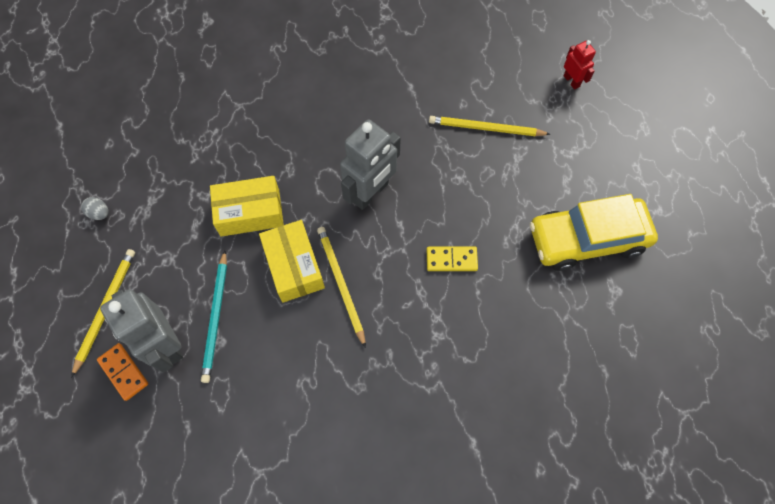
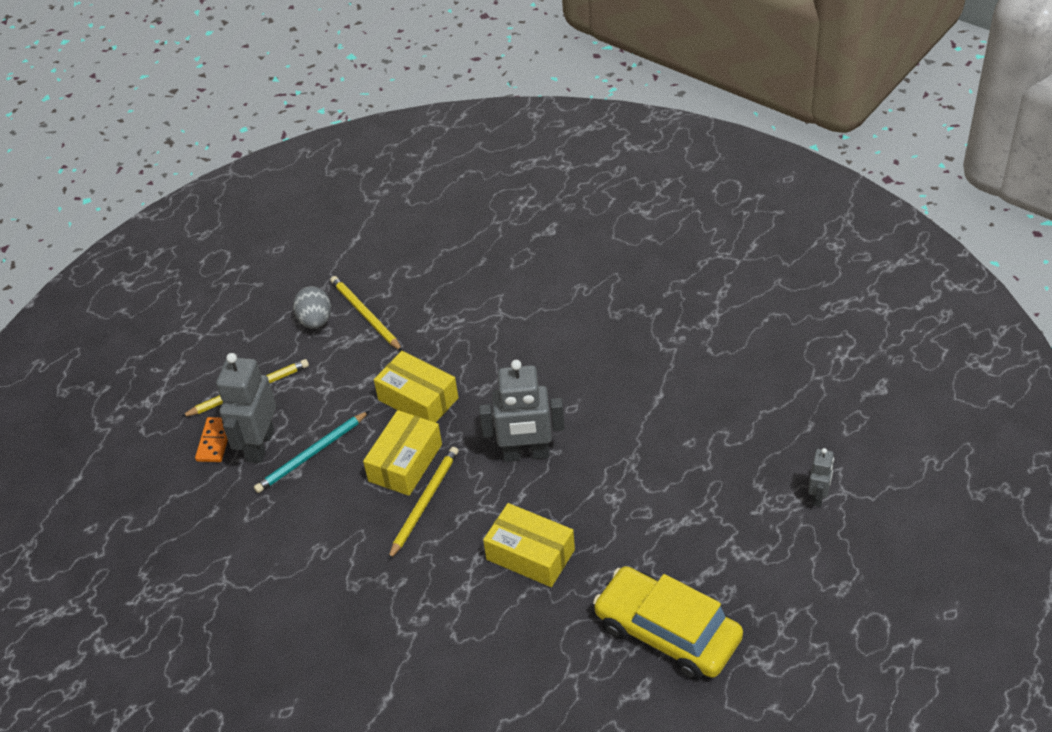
camera: 50 degrees right, 20 degrees down
(99, 213) = (315, 321): grey egg -> grey egg, size x1.71
(451, 260) = (530, 554): yellow domino -> yellow box
(486, 128) = (685, 476): yellow pencil -> yellow pencil (365, 315)
(571, 81) = (818, 496): red robot -> grey robot

